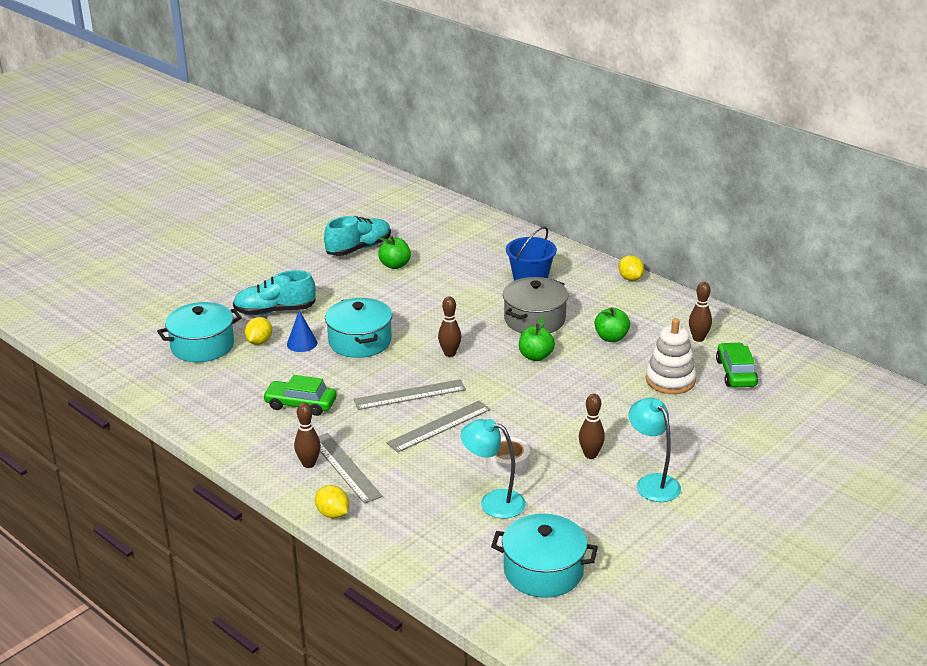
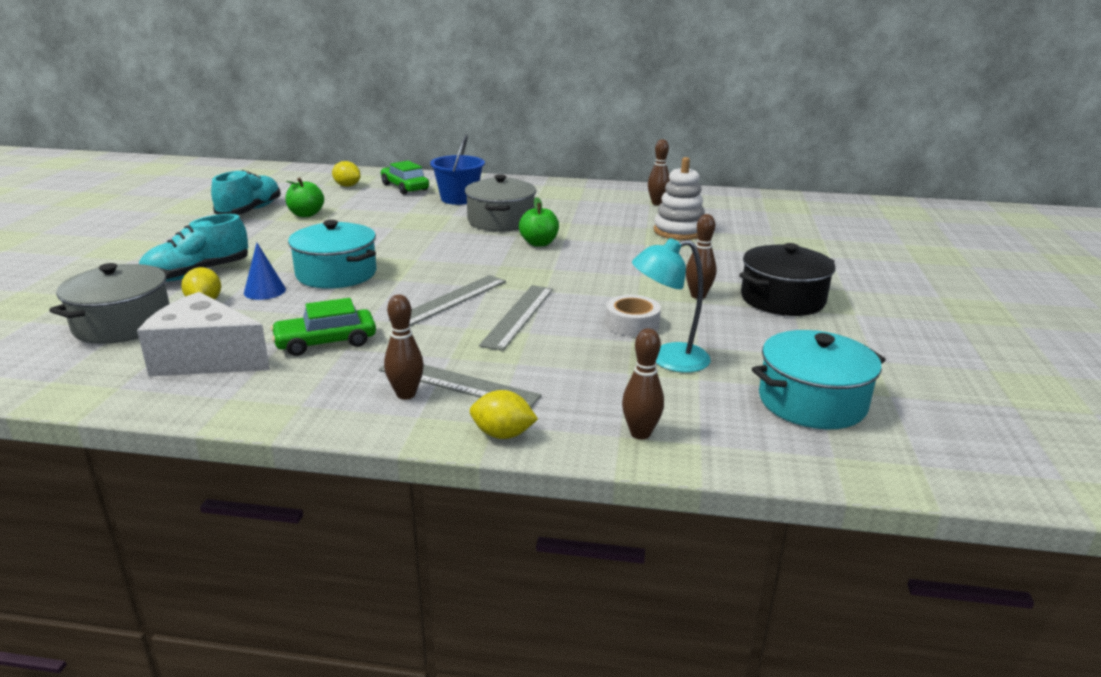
camera: 35 degrees left, 5 degrees down
(202, 346) = (123, 324): turquoise pot -> grey pot
(226, 393) = (206, 359): none -> white cheese
(450, 353) = (450, 260): brown bowling pin -> brown bowling pin (640, 433)
(611, 338) = (587, 218): green apple -> none
(630, 278) = (546, 182): yellow lemon -> yellow lemon (347, 186)
(652, 483) = (782, 299): turquoise lamp -> black pot
(736, 373) = (720, 216): green car -> green car (405, 187)

